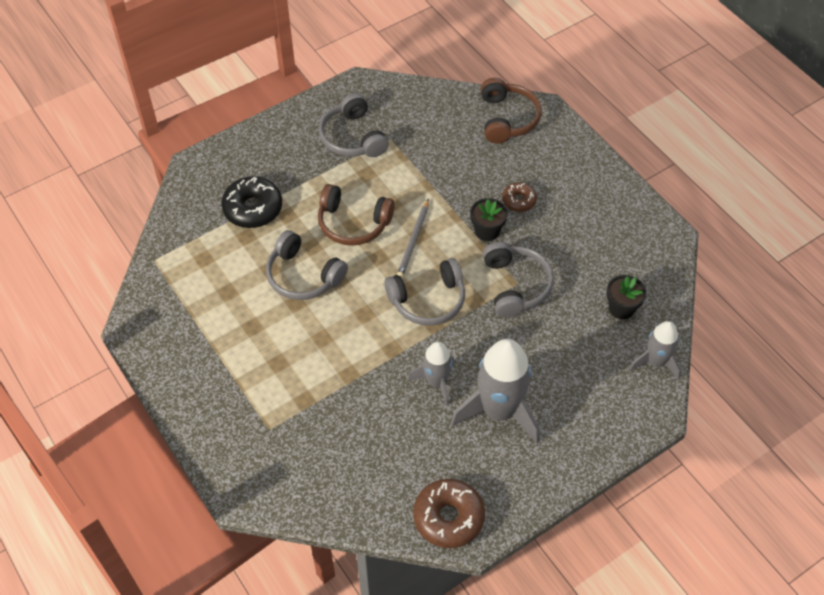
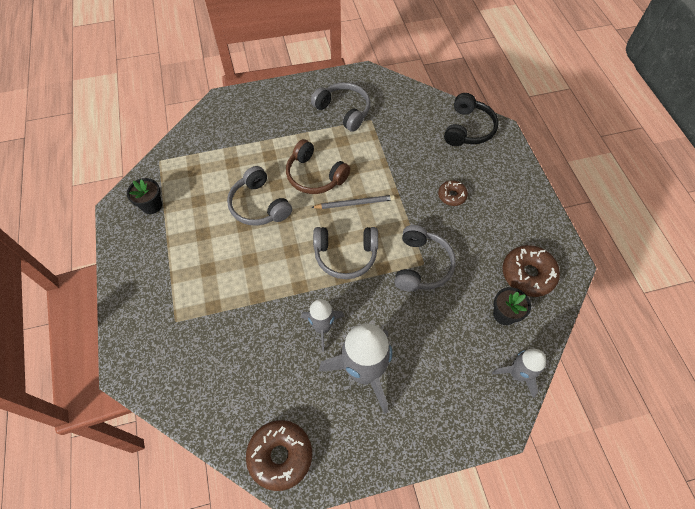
camera: 20 degrees right, 5 degrees up
(253, 208) = (247, 143): black donut -> none
(353, 137) = (343, 111): grey headphones -> grey headphones turned 135 degrees clockwise
(413, 241) = (355, 203): grey pencil -> grey pencil turned 135 degrees counterclockwise
(487, 231) = (416, 213): black flower pot -> black flower pot (151, 205)
(507, 119) = (468, 129): brown headphones -> black headphones
(630, 260) = (527, 274): none -> brown donut

